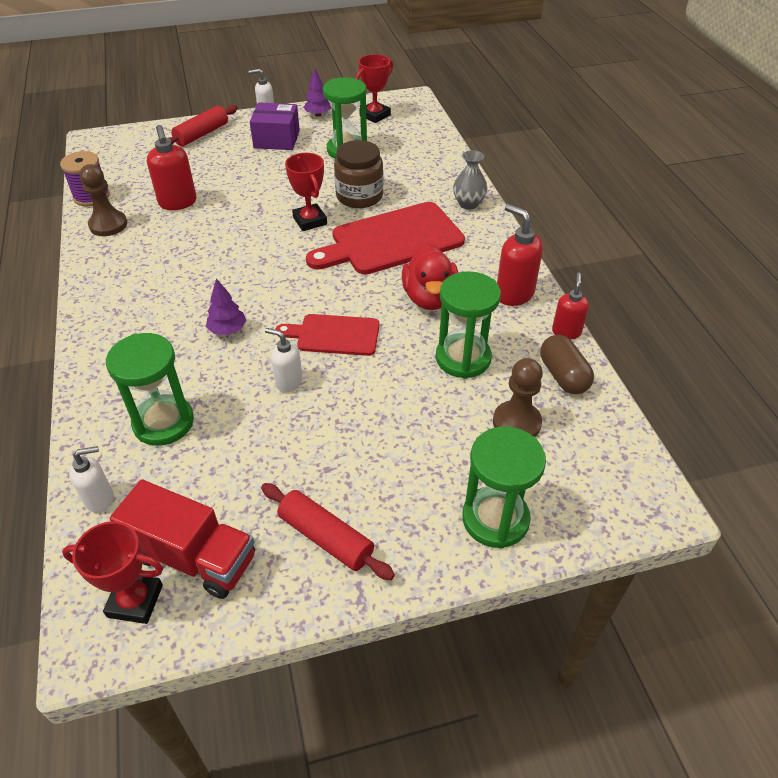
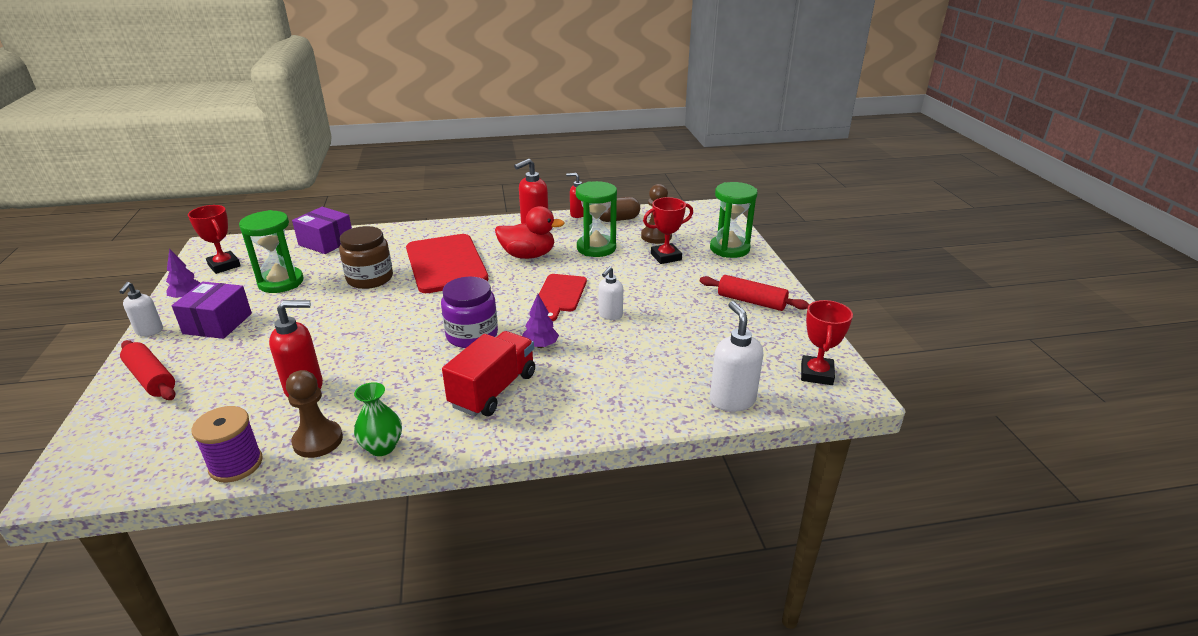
camera: 85 degrees left, 15 degrees down
(91, 257) = (382, 447): none -> green vase
(100, 499) = (732, 400): white soap dispenser -> white soap dispenser, size x1.57
(163, 422) = (650, 373): green hourglass -> none
(193, 557) = (776, 351): red truck -> red truck (493, 390)
(251, 279) = (472, 335): none -> purple jar
(310, 221) = (394, 304): red trophy -> red trophy (666, 257)
(326, 537) = (751, 301): red rolling pin -> red rolling pin turned 75 degrees clockwise
(432, 155) = (326, 242): none -> purple box
(468, 204) = (414, 233): grey vase -> none

